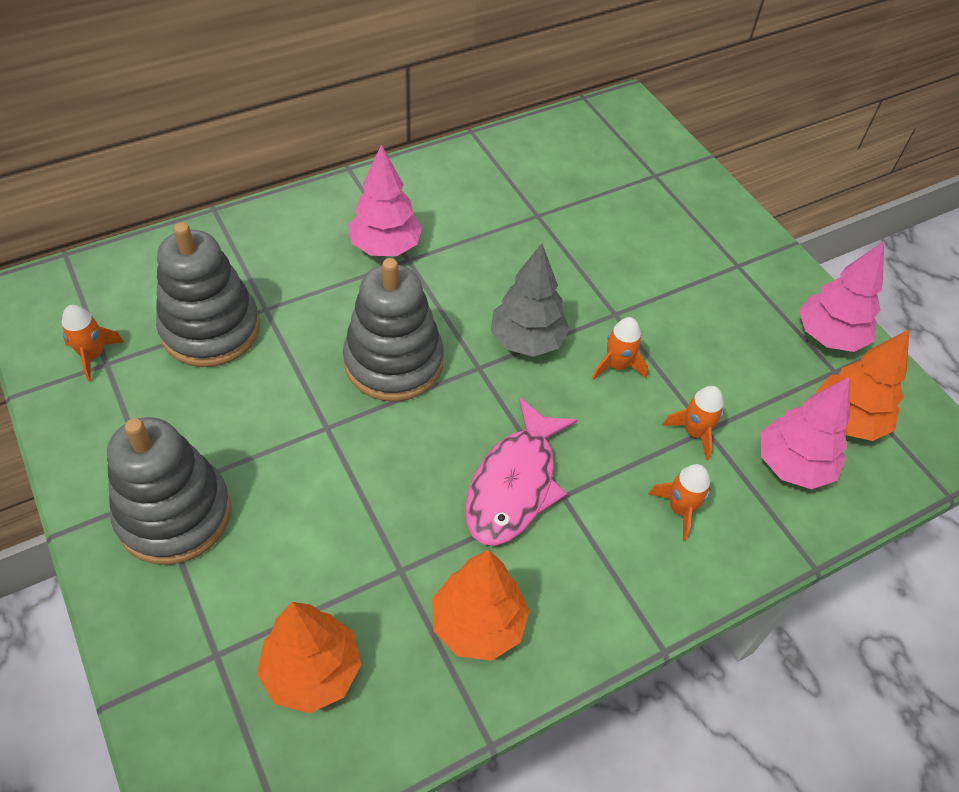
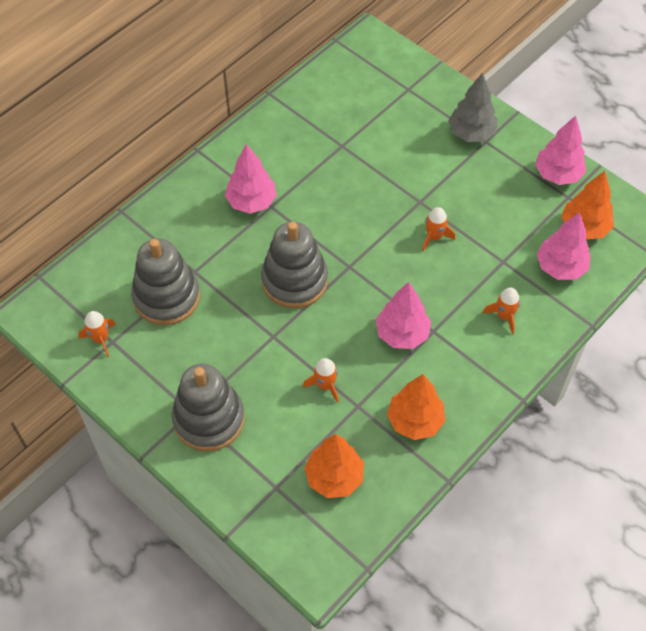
camera: 15 degrees left, 5 degrees up
(514, 484) = (402, 334): pink fish -> pink tree
(527, 341) = (371, 238): grey tree -> grey tree (471, 133)
(694, 432) = (496, 266): orange rocket -> orange rocket (325, 385)

